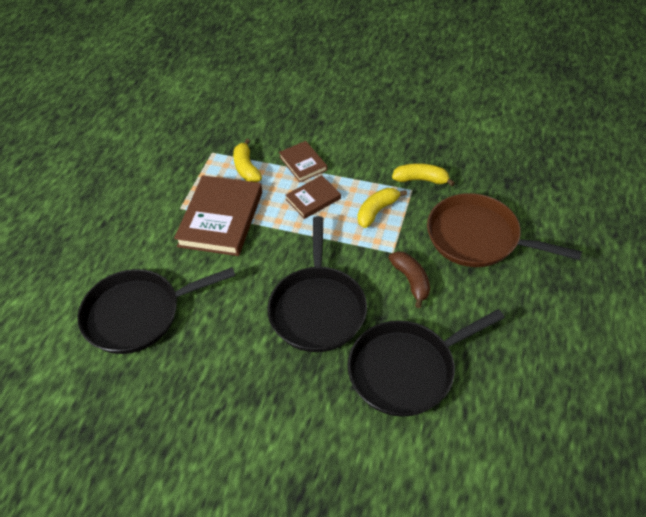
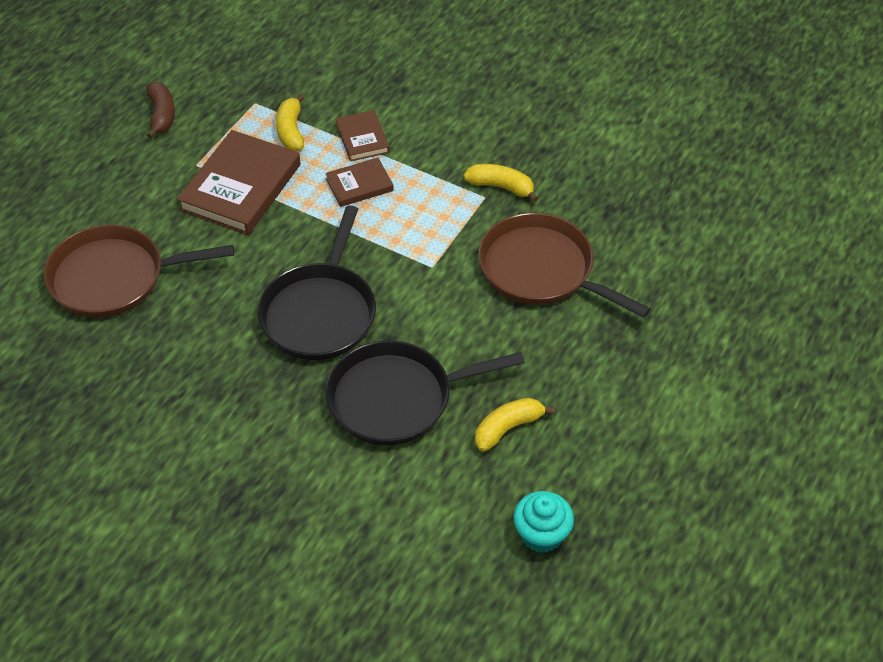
camera: 10 degrees right, 0 degrees up
(137, 314) = (113, 278): black pan -> brown pan
(377, 211) = (431, 215): yellow banana -> yellow banana (507, 428)
(411, 281) = (440, 303): brown banana -> brown banana (161, 115)
(575, 468) = (541, 534): none -> turquoise cupcake

